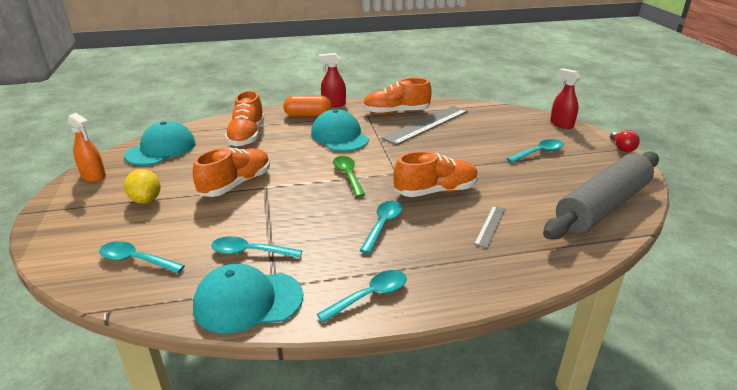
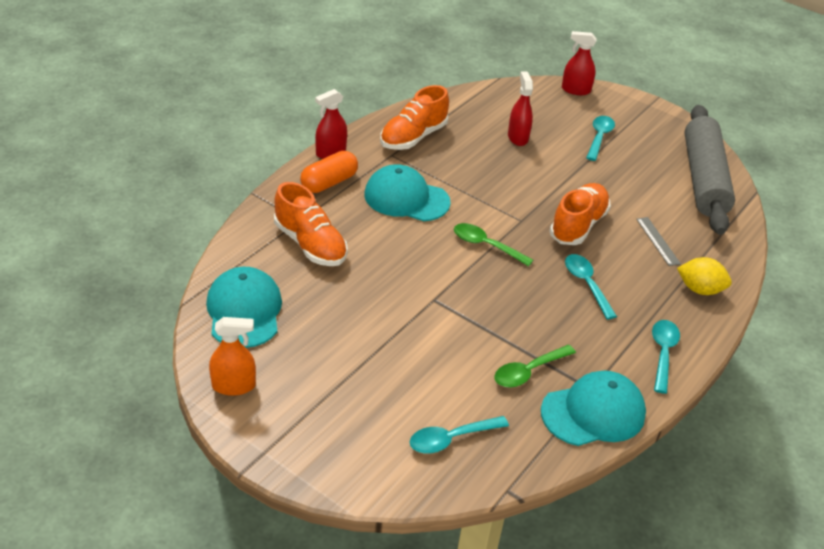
camera: 45 degrees left, 10 degrees up
(146, 200) = (347, 378): yellow lemon -> yellow lemon (699, 289)
(236, 184) = (402, 311): orange shoe -> none
(248, 301) = (593, 412): turquoise cap -> turquoise cap turned 150 degrees counterclockwise
(250, 252) = (528, 371): turquoise spoon -> green spoon
(426, 124) = (465, 143): grey ruler -> none
(470, 133) = (517, 137): none -> red spray bottle
(621, 148) = (650, 102): red light bulb -> none

